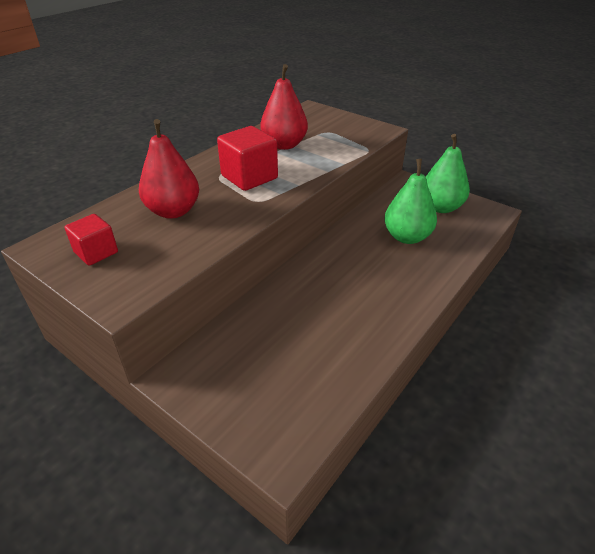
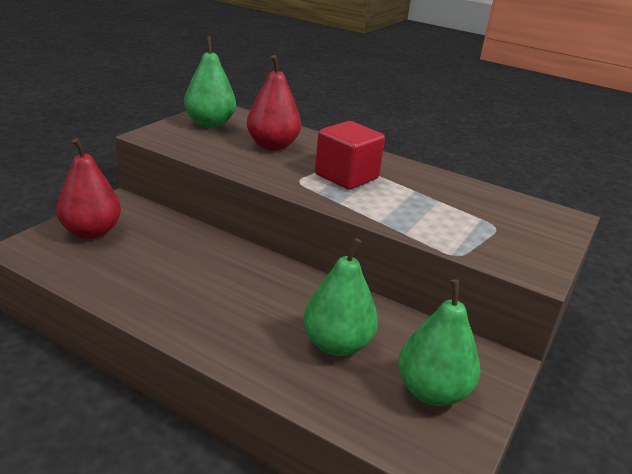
camera: 80 degrees right, 10 degrees down
(96, 252) = (210, 124): red cube -> green pear
(284, 145) = (435, 196): red pear -> red pear (91, 232)

